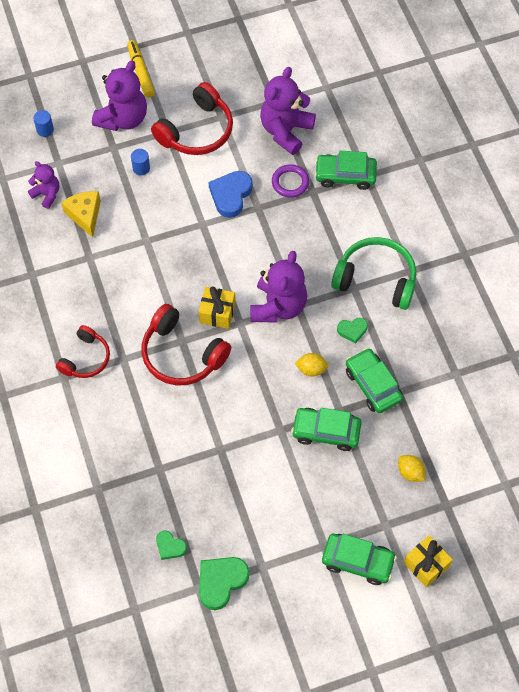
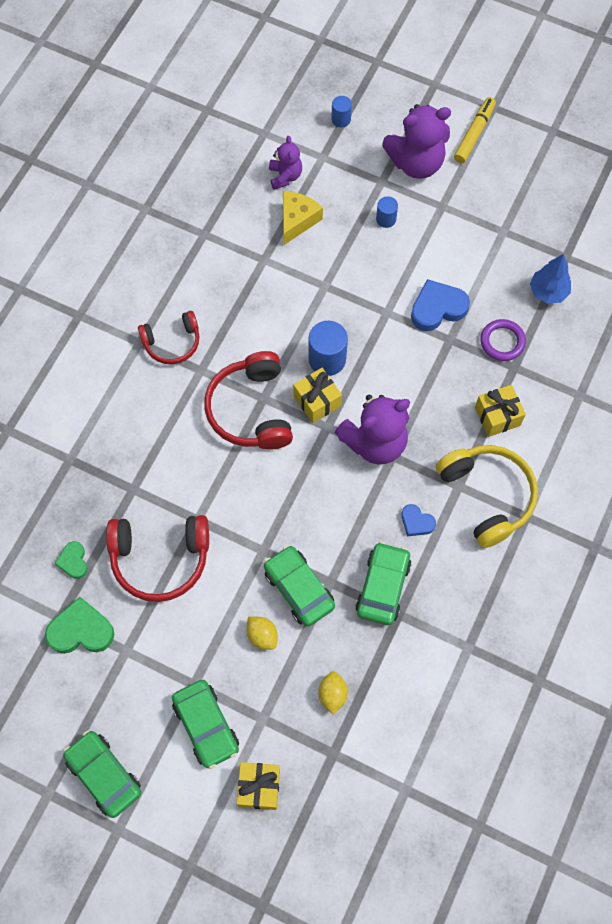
camera: 45 degrees right, 5 degrees up
(196, 283) = (327, 359): none -> blue cylinder
(197, 131) = (468, 226): red headphones -> red headphones (160, 559)
(286, 131) = (548, 292): purple teddy bear -> blue tree
(311, 369) = (344, 523): yellow lemon -> yellow lemon (262, 636)
(333, 228) = (497, 416): none -> yellow gift
(345, 175) = (559, 378): green car -> green car (104, 775)
(352, 330) = (416, 522): green heart -> blue heart
(376, 279) = (487, 496): green headphones -> yellow headphones

